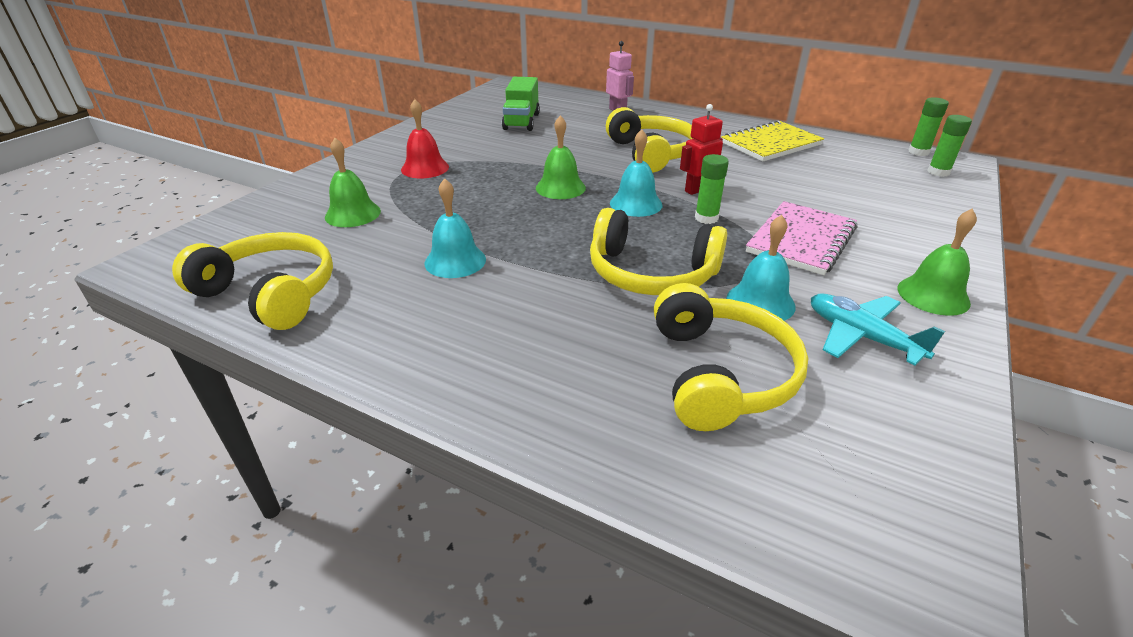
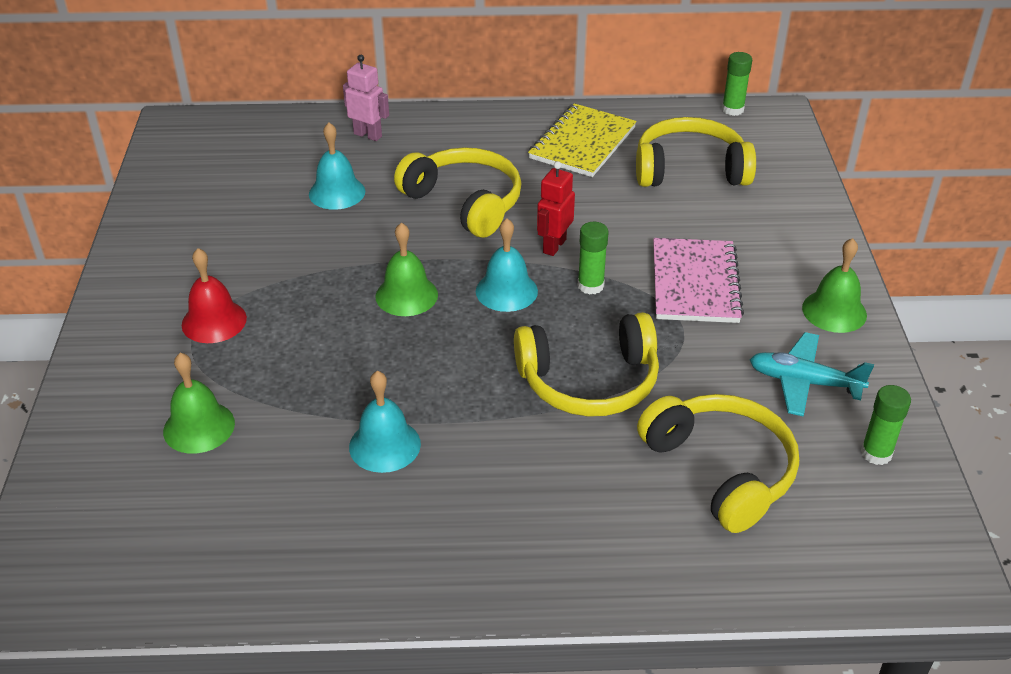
camera: 30 degrees left, 5 degrees up
(270, 293) = (225, 570): yellow headphones -> yellow headphones (690, 169)
(521, 121) = (261, 194): green truck -> none
(760, 302) = (705, 377): turquoise bell -> turquoise bell (337, 192)
(938, 172) = (765, 137): green glue stick -> green glue stick (876, 453)

